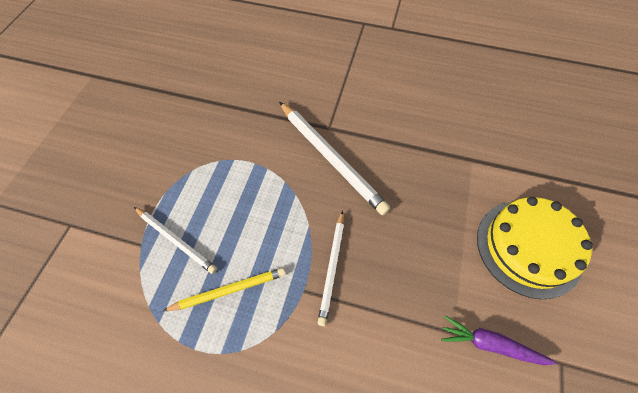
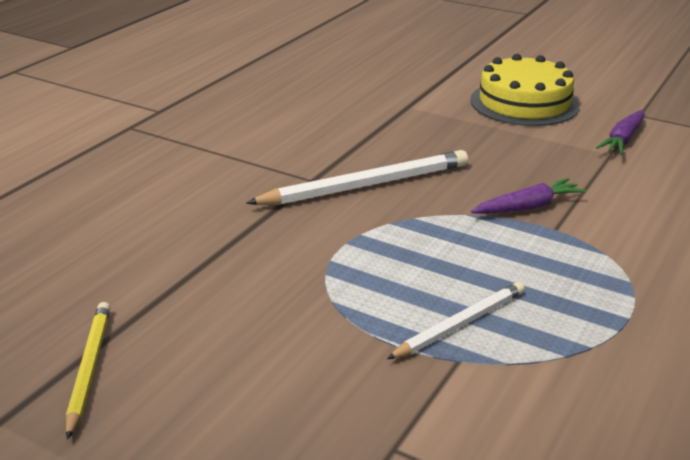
camera: 75 degrees left, 30 degrees down
(228, 290) = (548, 283): yellow pencil -> yellow pencil (89, 369)
(332, 267) = (528, 207): white pencil -> purple carrot

